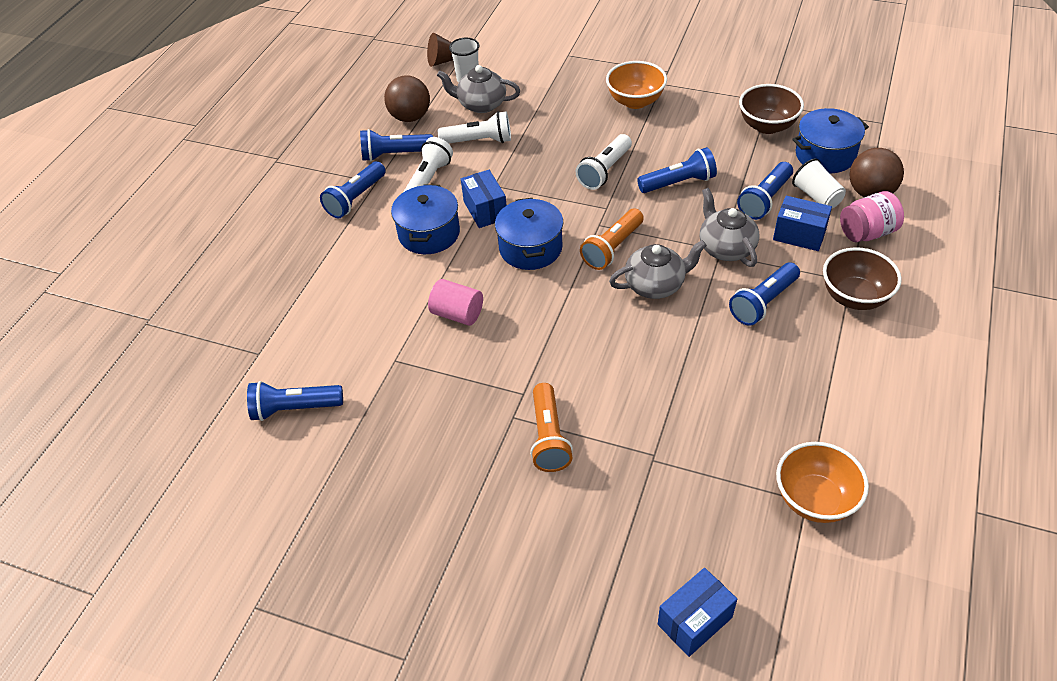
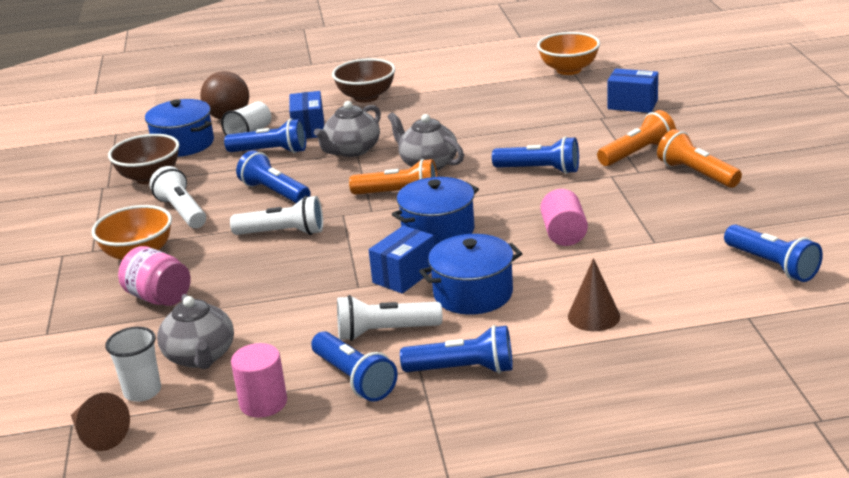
camera: 120 degrees left, 20 degrees down
(343, 278) = (593, 316): none -> brown cone
(410, 117) = (263, 403): brown ball -> pink cylinder
(470, 456) = (696, 174): none -> orange flashlight
(479, 141) = (281, 327): white flashlight -> white flashlight (182, 211)
(694, 621) = (700, 77): blue box -> blue box (632, 105)
(763, 303) = (405, 122): blue flashlight -> blue flashlight (540, 170)
(867, 233) = (284, 108): pink jar -> pink jar (159, 297)

